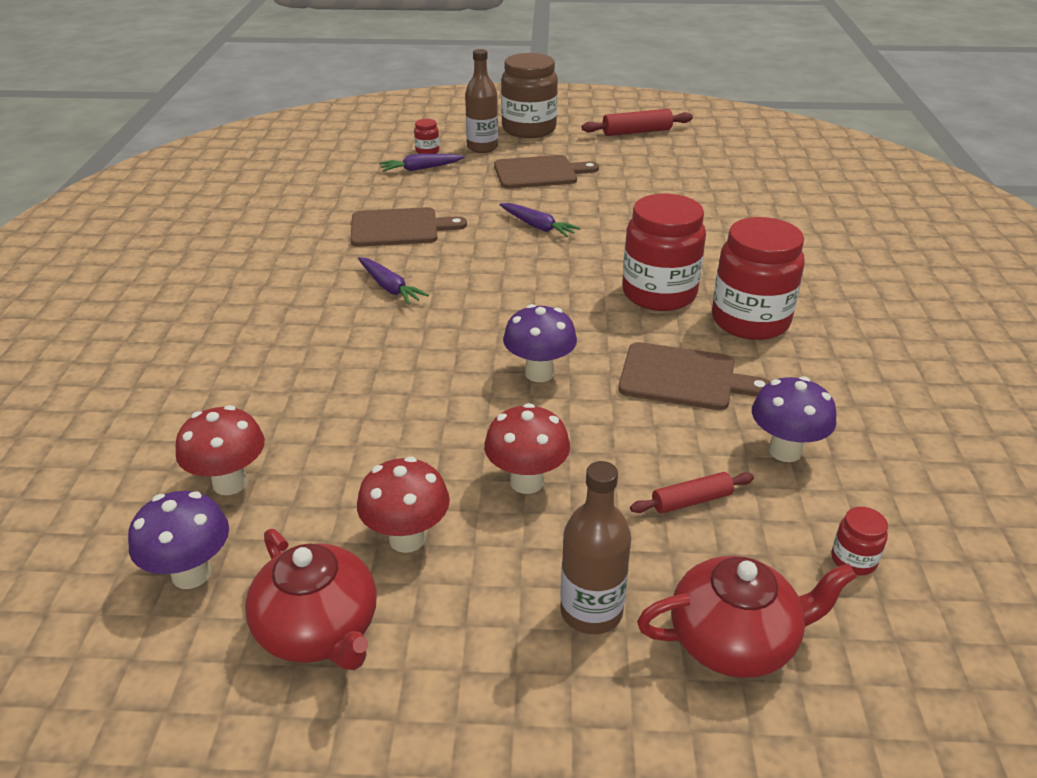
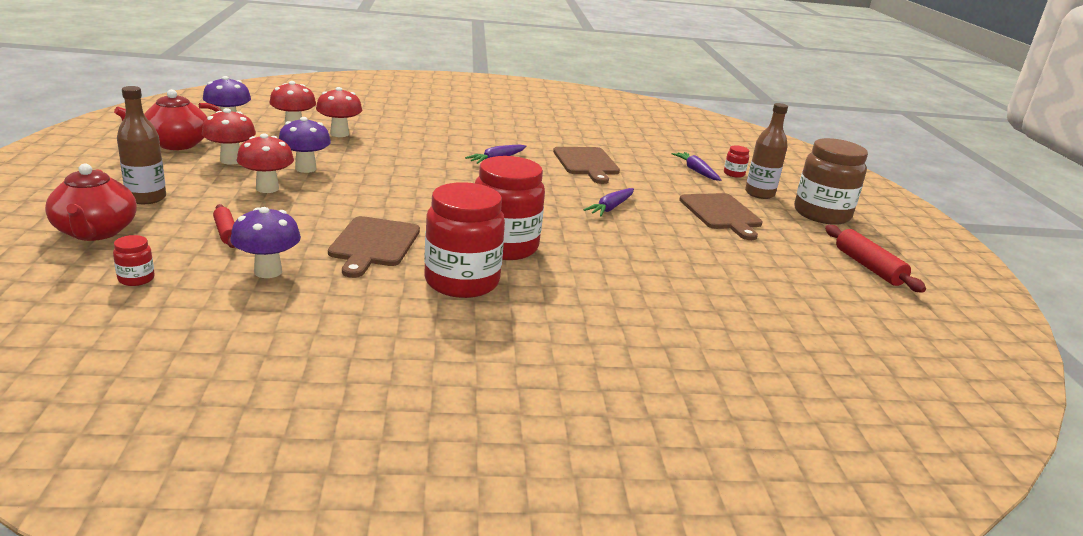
camera: 80 degrees right, 10 degrees down
(270, 428) = (339, 134): none -> red mushroom
(539, 373) = (385, 197): purple mushroom -> purple mushroom (305, 168)

